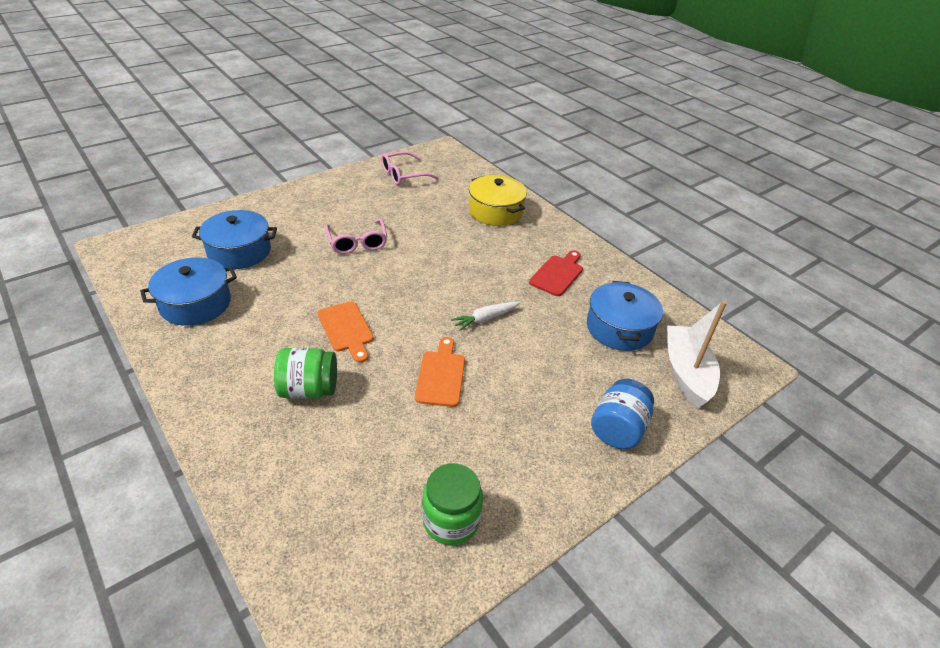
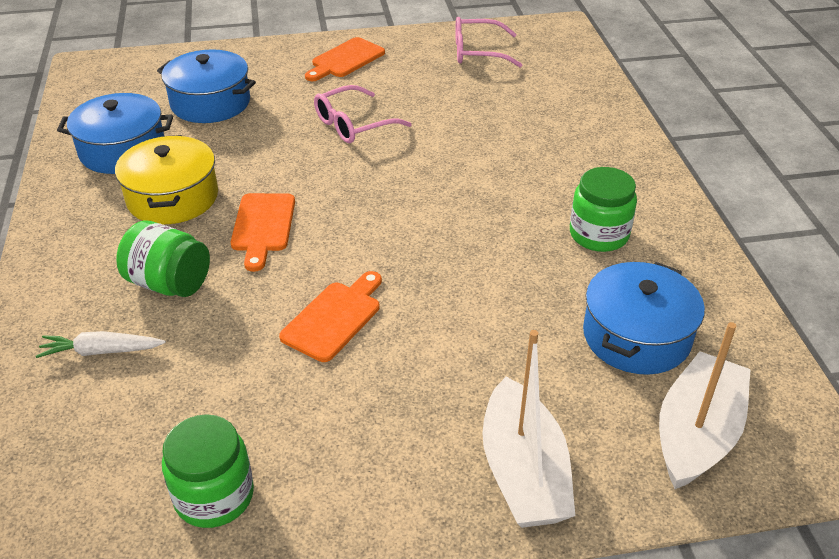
camera: 30 degrees right, 0 degrees up
(317, 198) = (345, 59): none -> orange cutting board
(357, 242) = (354, 124): pink glasses -> pink glasses turned 45 degrees clockwise
(485, 319) = (447, 265): white carrot -> white carrot (101, 351)
(495, 211) = (571, 127): yellow pot -> yellow pot (172, 197)
(557, 274) = (599, 234): red cutting board -> green jar
(618, 429) = (523, 472): blue jar -> white boat

